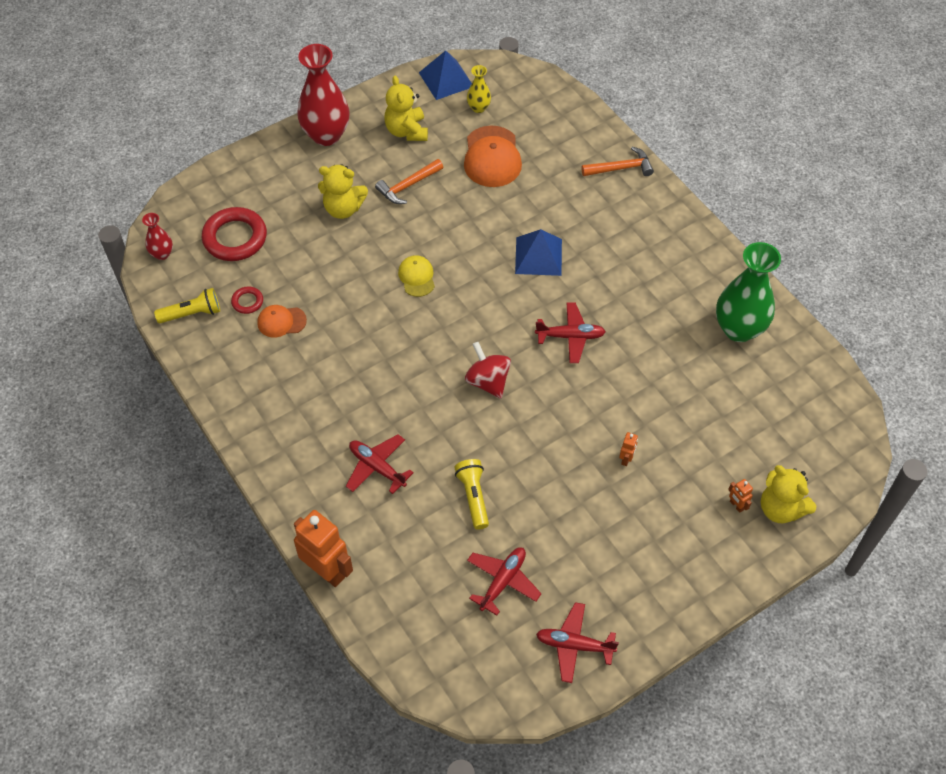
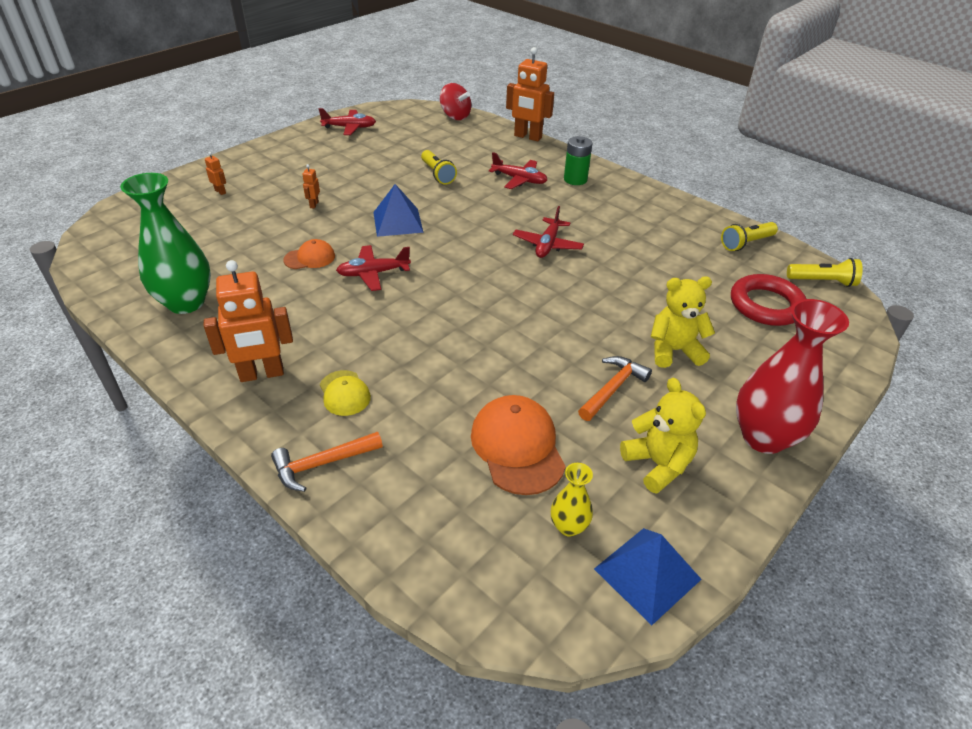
camera: 165 degrees right, 15 degrees down
(162, 254) = (822, 281): red vase -> yellow flashlight
(247, 302) = (704, 258): red ring -> none
(281, 322) = (661, 248): orange cap -> orange cap (310, 258)
(310, 455) = (575, 179): none -> green battery
(417, 277) = (551, 299): yellow cap -> yellow cap (344, 393)
(487, 381) = (447, 234): red spinning top -> red spinning top (455, 116)
(502, 581) = (404, 144): red plane -> red plane (547, 245)
(538, 256) = (422, 337): blue pyramid -> blue pyramid (398, 222)
(665, 243) = (262, 374): none -> orange robot
(780, 508) = (182, 194): yellow teddy bear -> none

